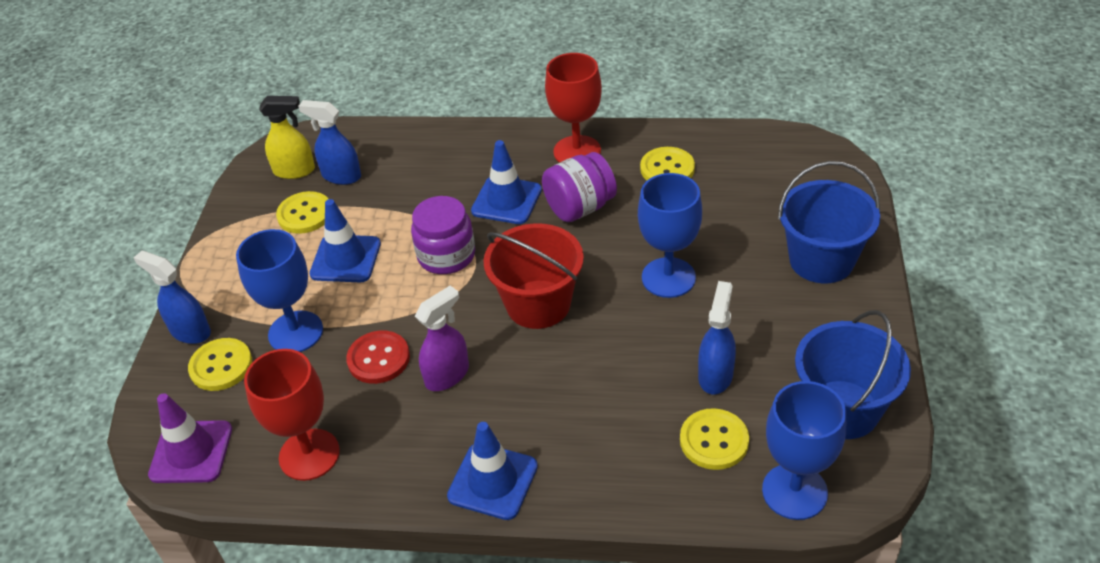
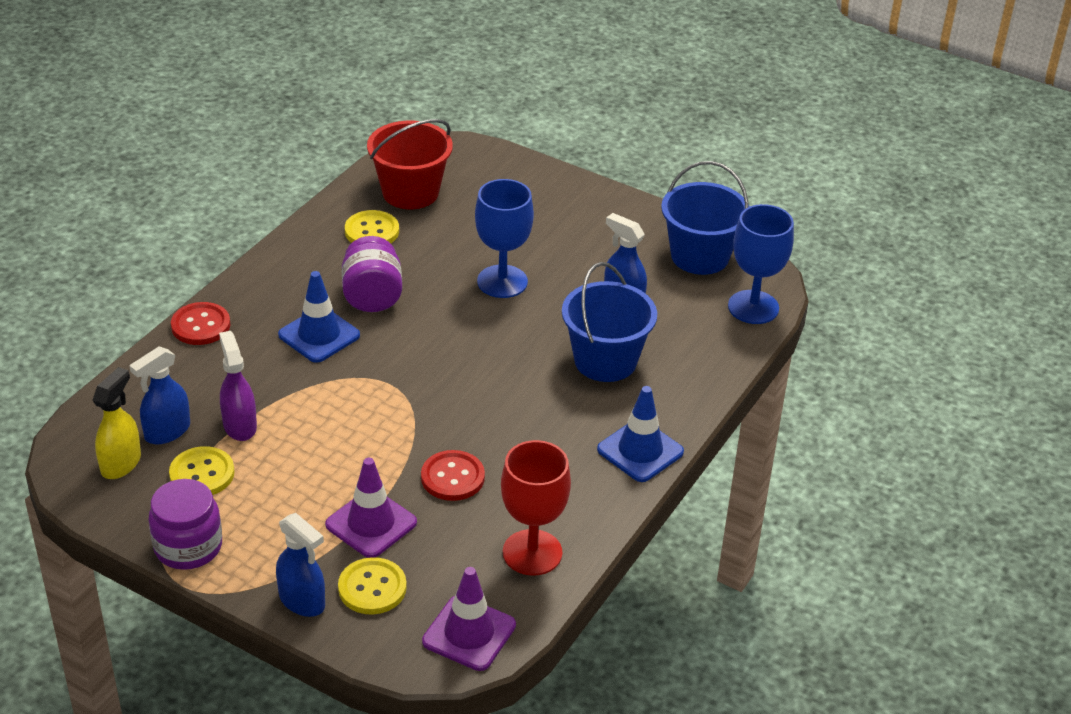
camera: 70 degrees left, 5 degrees down
(190, 331) = (302, 601): blue spray bottle -> blue spray bottle turned 105 degrees counterclockwise
(295, 332) = (371, 524): blue goblet -> purple traffic cone
(345, 259) = (299, 463): blue traffic cone -> none
(446, 255) = (357, 396): purple jar -> purple jar (188, 547)
(447, 375) = (507, 441): purple spray bottle -> purple spray bottle (239, 425)
(472, 136) = (201, 325): none -> red button
(538, 304) = (469, 362): red bucket -> red bucket (410, 192)
(577, 151) = (295, 271): red goblet -> none
(714, 440) = (683, 325): yellow button -> none
(821, 260) = (551, 202): blue bucket -> blue bucket (605, 361)

